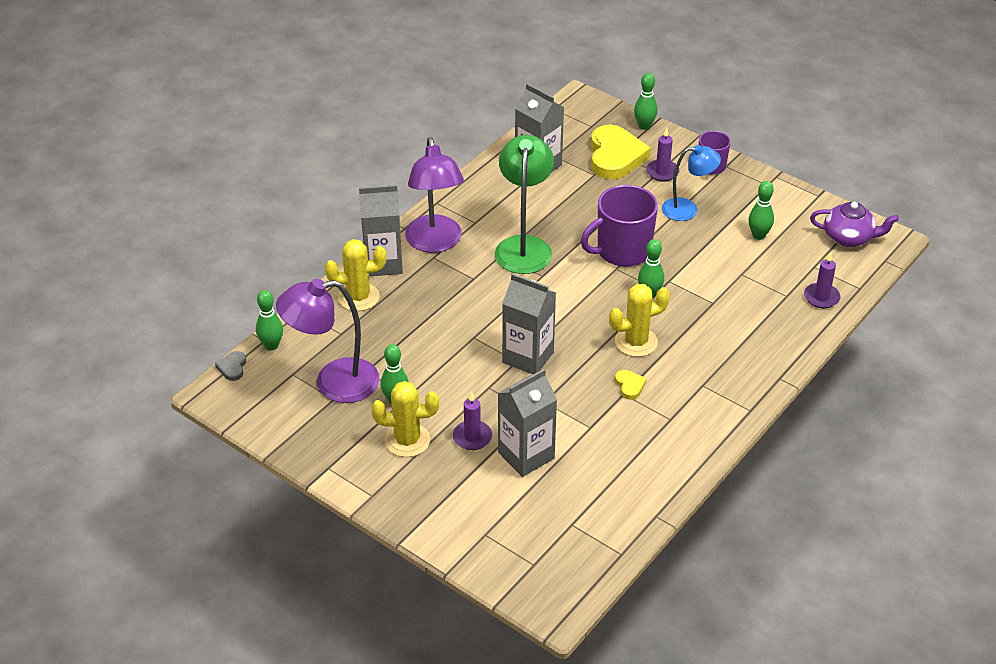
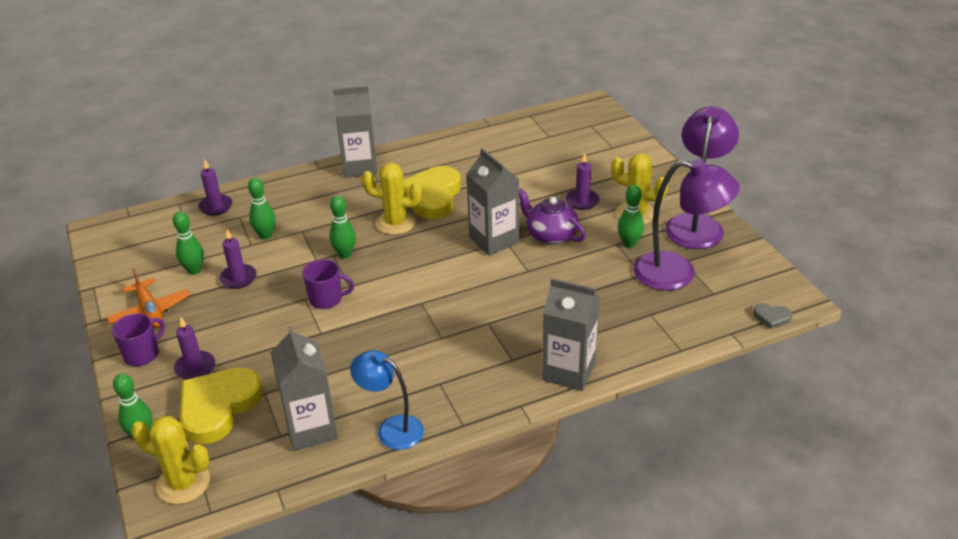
camera: 150 degrees left, 5 degrees down
(232, 367) = (771, 317): grey heart -> grey heart turned 75 degrees clockwise
(271, 345) = (725, 325): green bowling pin -> green bowling pin (265, 235)
(358, 297) = (615, 343): yellow cactus -> yellow cactus (183, 483)
(435, 243) = (499, 374): purple lamp -> purple lamp (696, 224)
(524, 246) = (412, 337): green lamp -> none
(526, 455) = (550, 179): grey carton -> grey carton (360, 167)
(622, 251) = (326, 299): purple mug -> purple mug, size x0.57
(629, 386) = (432, 196): yellow heart -> yellow heart, size x2.33
(687, 209) = (222, 317): blue lamp -> blue lamp (391, 429)
(714, 242) = (238, 278): none -> purple candle
(748, 194) = (150, 311): none -> orange plane
(849, 238) = (127, 242): purple teapot -> purple teapot (550, 234)

